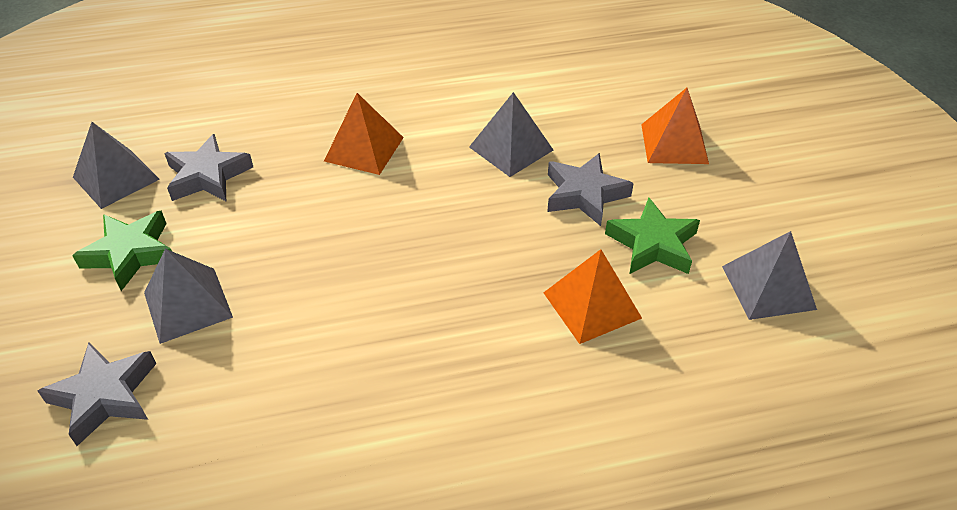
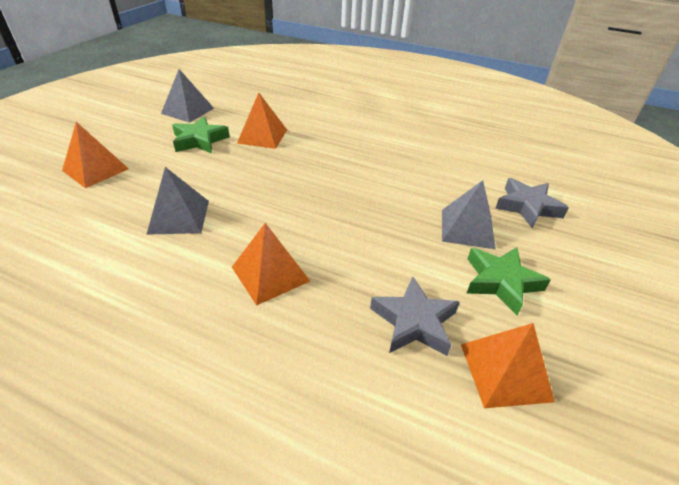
camera: 145 degrees left, 5 degrees down
(116, 178) = (505, 371): grey pyramid -> orange pyramid
(584, 194) = (188, 172): grey star -> none

